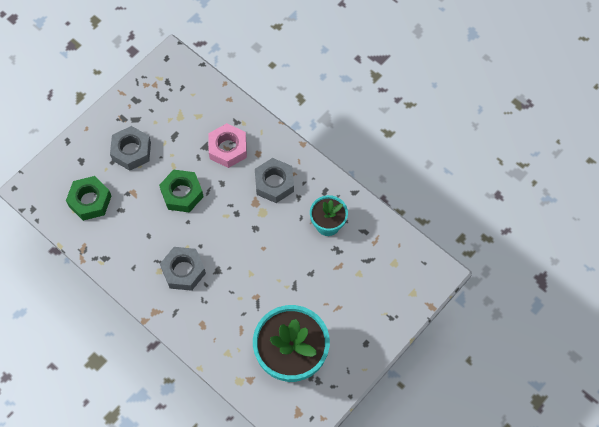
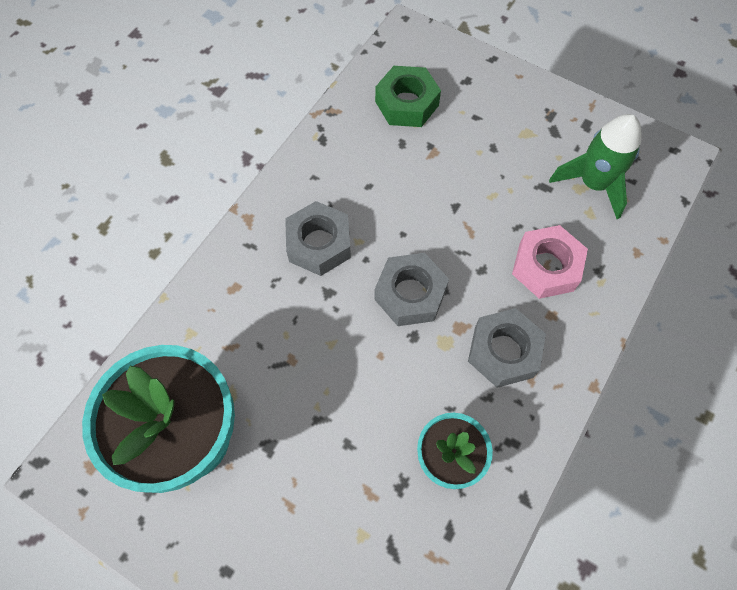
camera: 80 degrees right, 0 degrees up
(131, 151) = (500, 137): grey nut -> grey nut (410, 294)
(179, 108) = (593, 184): none -> green rocket
(182, 194) = (448, 216): green nut -> none

